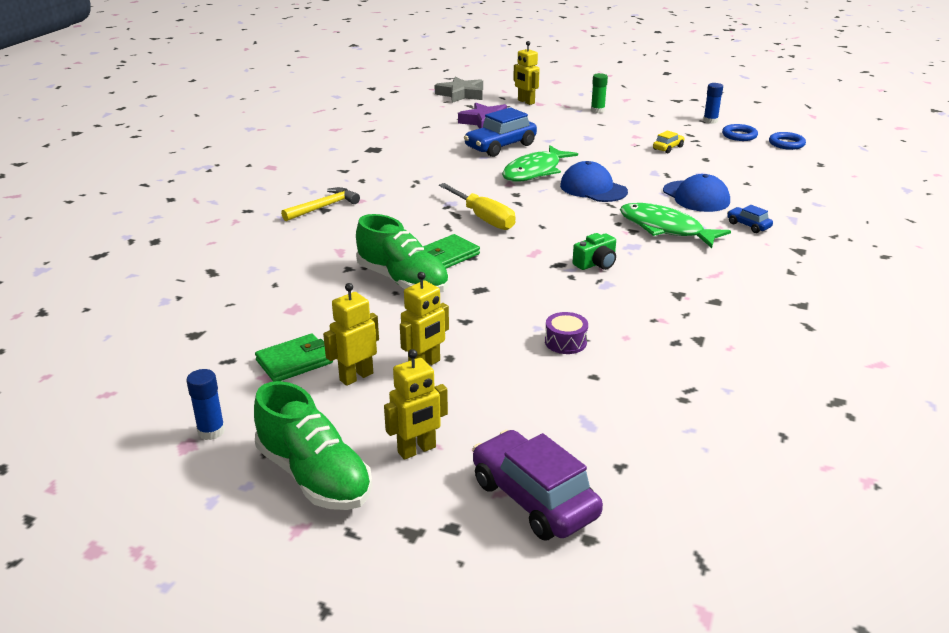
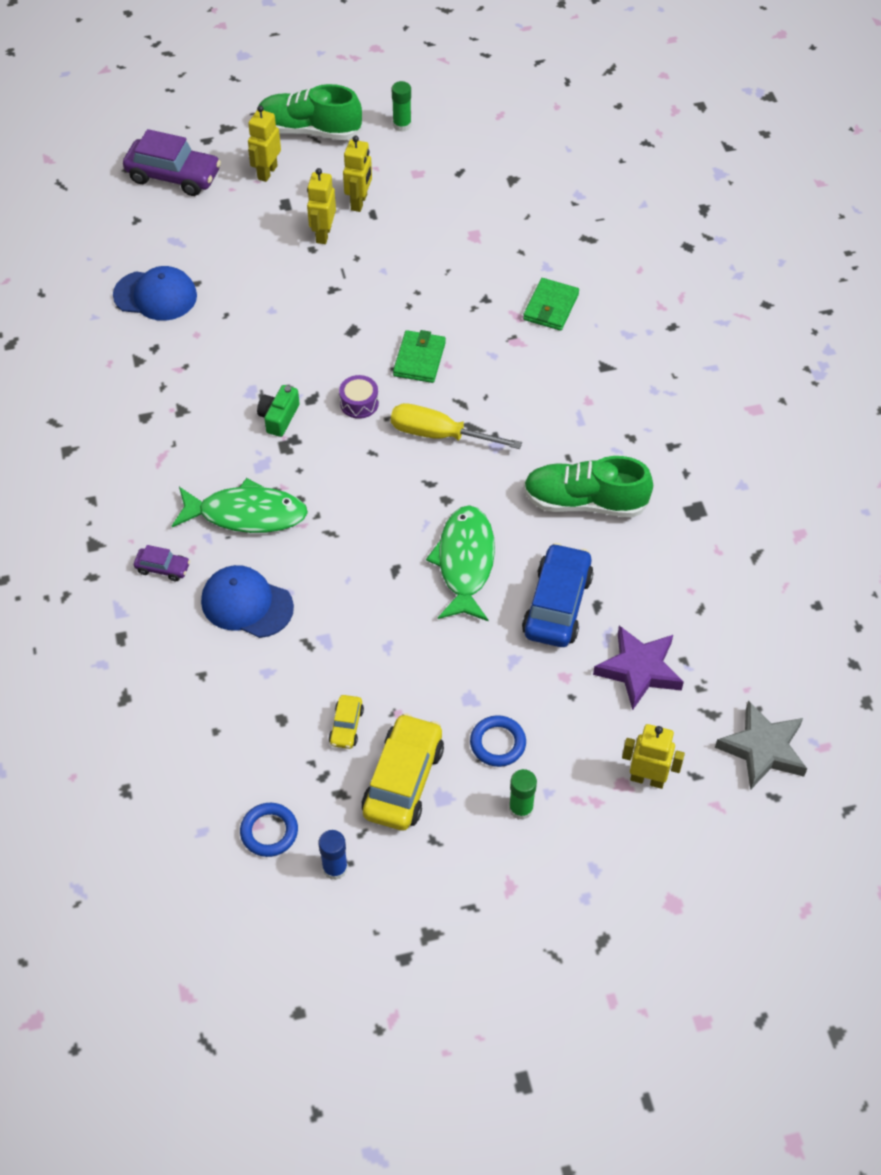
camera: 145 degrees right, 25 degrees up
(211, 431) = (402, 125): blue glue stick -> green glue stick
(294, 362) = (414, 193): green wallet -> green wallet (551, 307)
(323, 207) = (610, 370): yellow hammer -> none
(403, 281) = (424, 307): green shoe -> green shoe (584, 502)
(565, 342) = (239, 305): purple drum -> purple drum (359, 403)
(593, 188) = (372, 558): blue cap -> blue cap (155, 295)
(651, 129) = (403, 780): none -> yellow car
(748, 225) = (163, 568): blue car -> purple car
(786, 144) = (192, 839): blue ring -> blue ring (497, 743)

